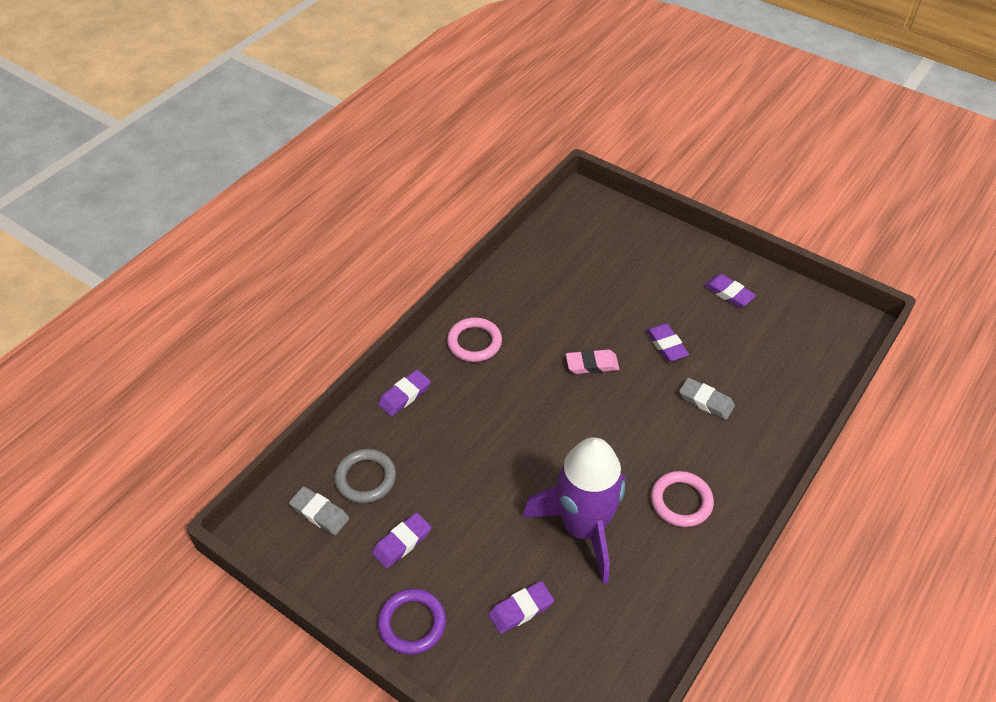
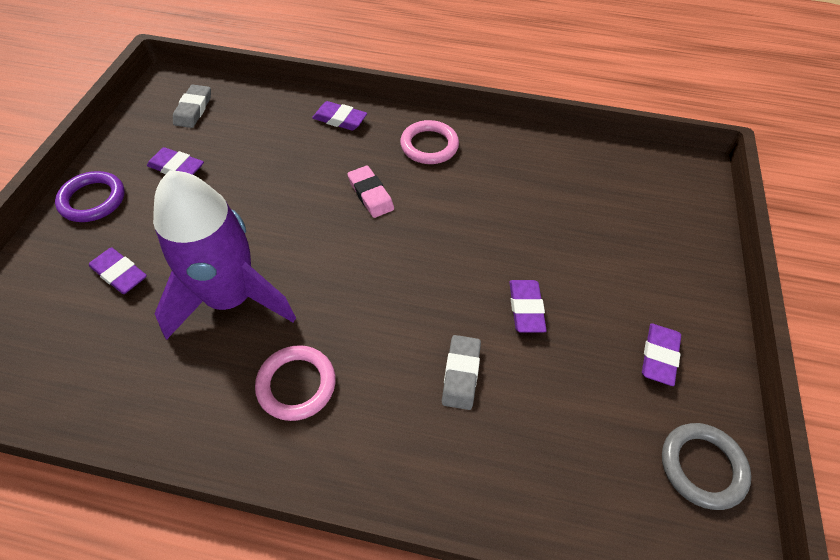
camera: 65 degrees right, 5 degrees up
(365, 478) = (238, 124): grey ring -> grey ring (702, 467)
(592, 364) = (454, 245): pink eraser -> pink eraser (370, 194)
(666, 345) = (526, 308): purple eraser -> purple eraser turned 45 degrees counterclockwise

